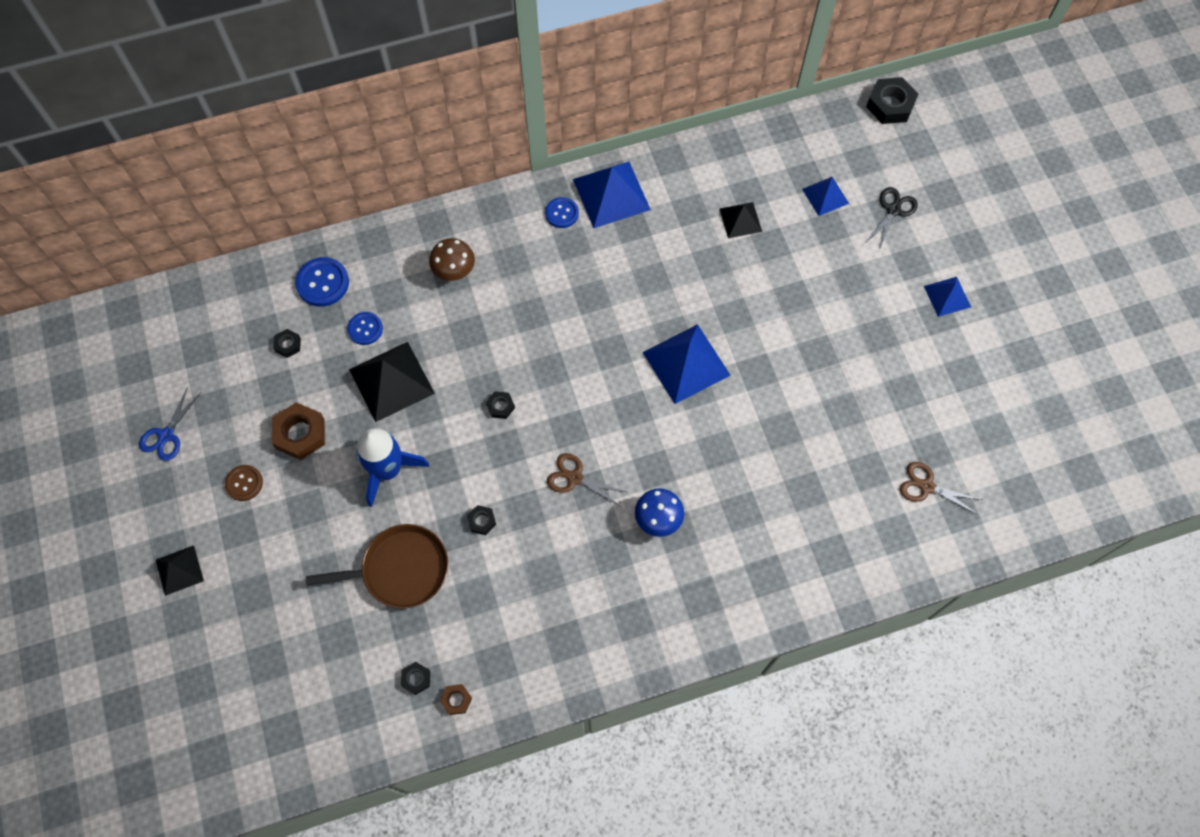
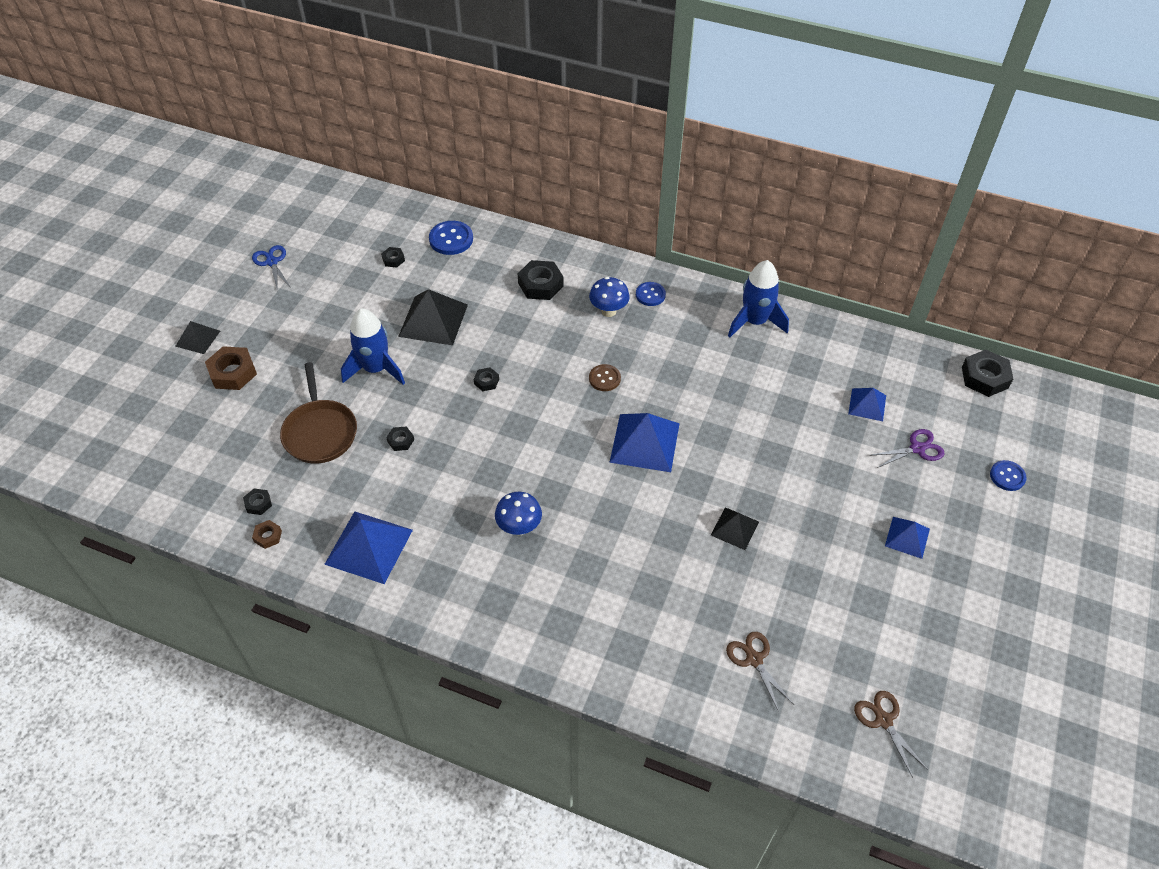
camera: 40 degrees right, 15 degrees down
(166, 435) = (272, 262): blue scissors -> blue scissors turned 90 degrees clockwise
(244, 483) = (285, 317): brown button -> brown button (604, 378)
(300, 434) = (346, 312): brown nut -> brown nut (233, 372)
(365, 329) = (449, 280): blue button -> blue button (1007, 476)
(400, 569) = (320, 432): brown pan -> brown pan turned 45 degrees clockwise
(455, 272) = (540, 284): brown mushroom -> black nut
(541, 256) = (608, 311): none -> blue mushroom
(574, 478) = (489, 459): brown scissors -> brown scissors (883, 720)
(611, 194) = (698, 304): blue pyramid -> blue pyramid (369, 547)
(673, 178) = (754, 322): none -> blue rocket
(740, 220) = (781, 378): black pyramid -> black pyramid (734, 528)
(893, 210) = (917, 448): black scissors -> purple scissors

